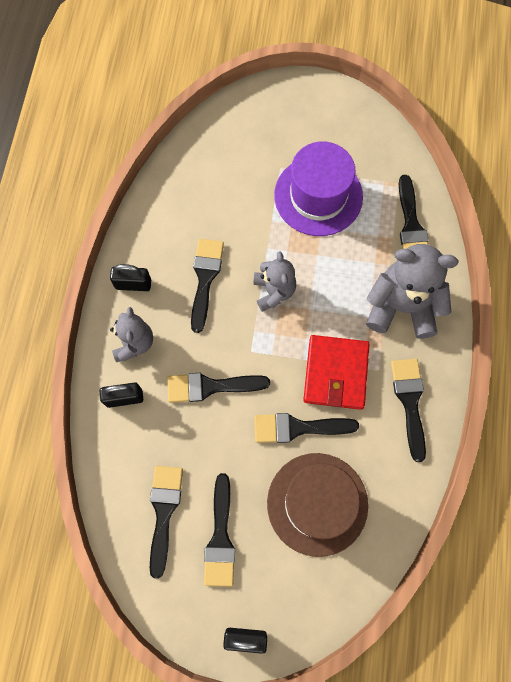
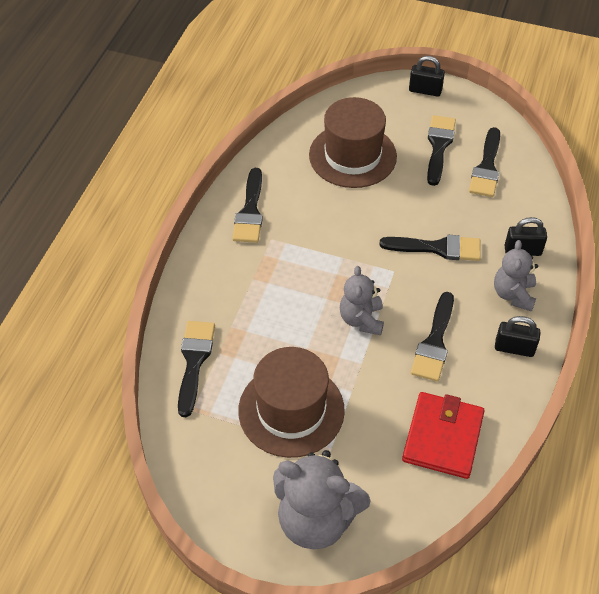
camera: 170 degrees left, 20 degrees down
(298, 428) = (359, 207): black brush -> none
(318, 196) = (291, 410): purple hat -> brown hat
(335, 373) = (314, 242): red wallet -> red wallet (443, 437)
(401, 306) = (231, 287): grey teddy bear -> grey teddy bear (316, 519)

